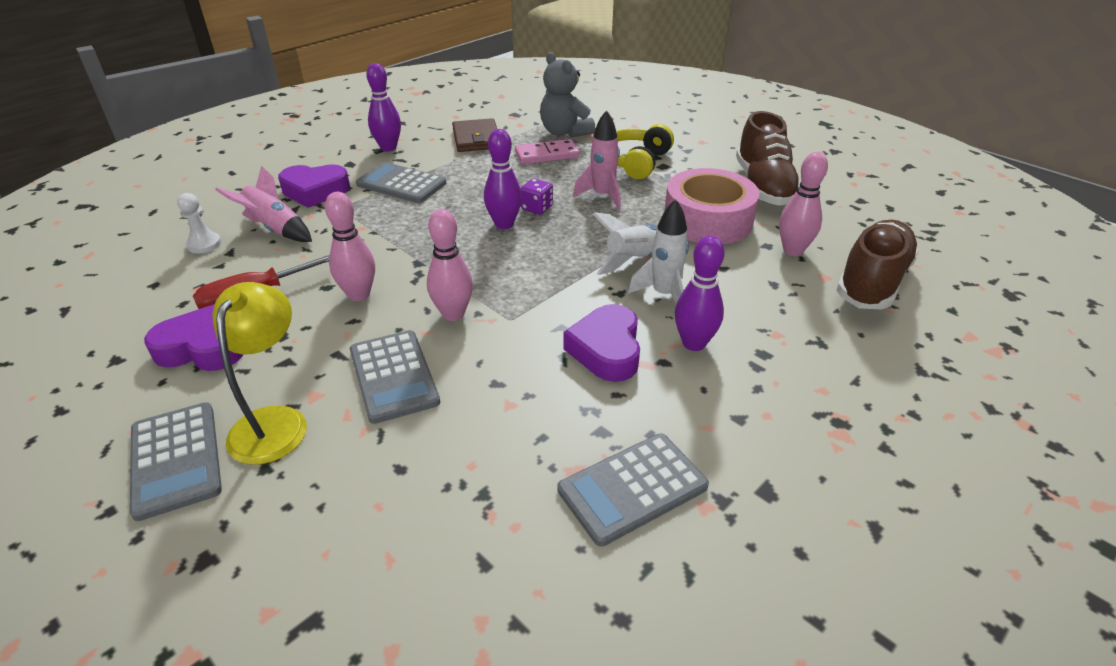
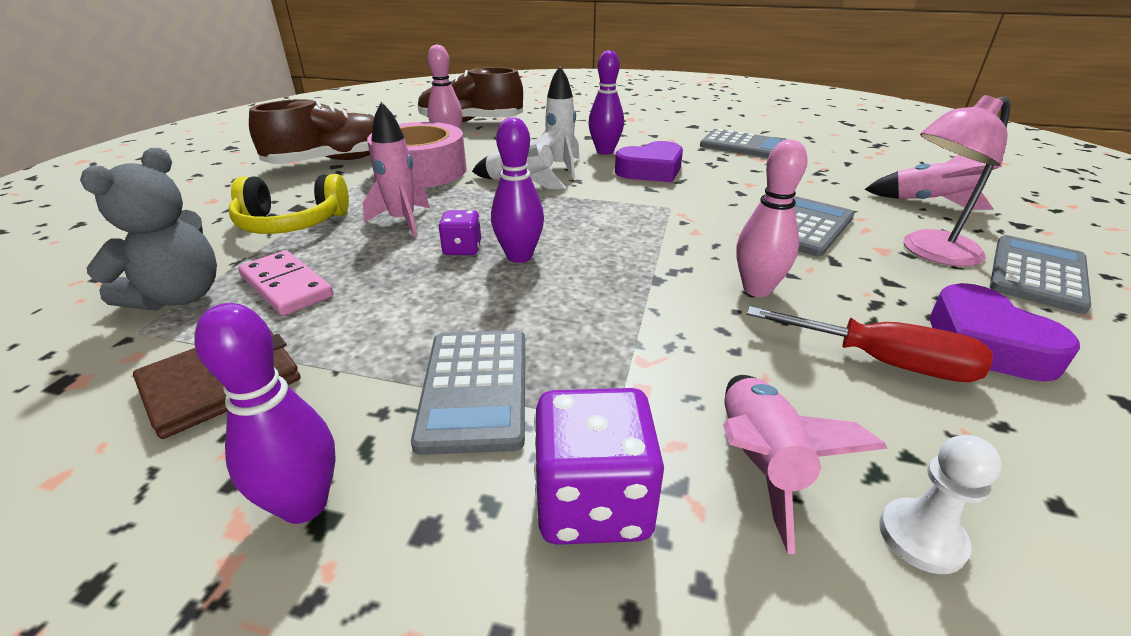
camera: 120 degrees left, 5 degrees down
(274, 422) = (930, 252): yellow lamp -> pink lamp
(315, 191) = (593, 501): purple heart -> purple dice
(321, 526) = (929, 202): none -> pink rocket
(453, 314) = (701, 230): pink bowling pin -> none

